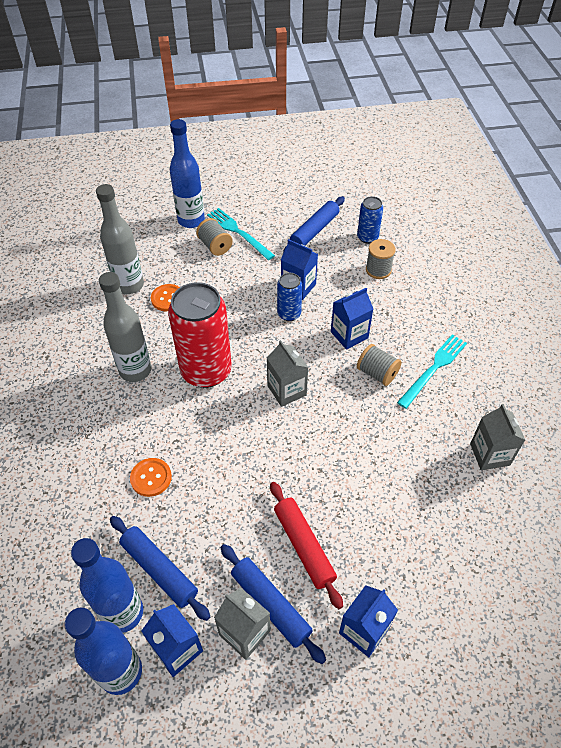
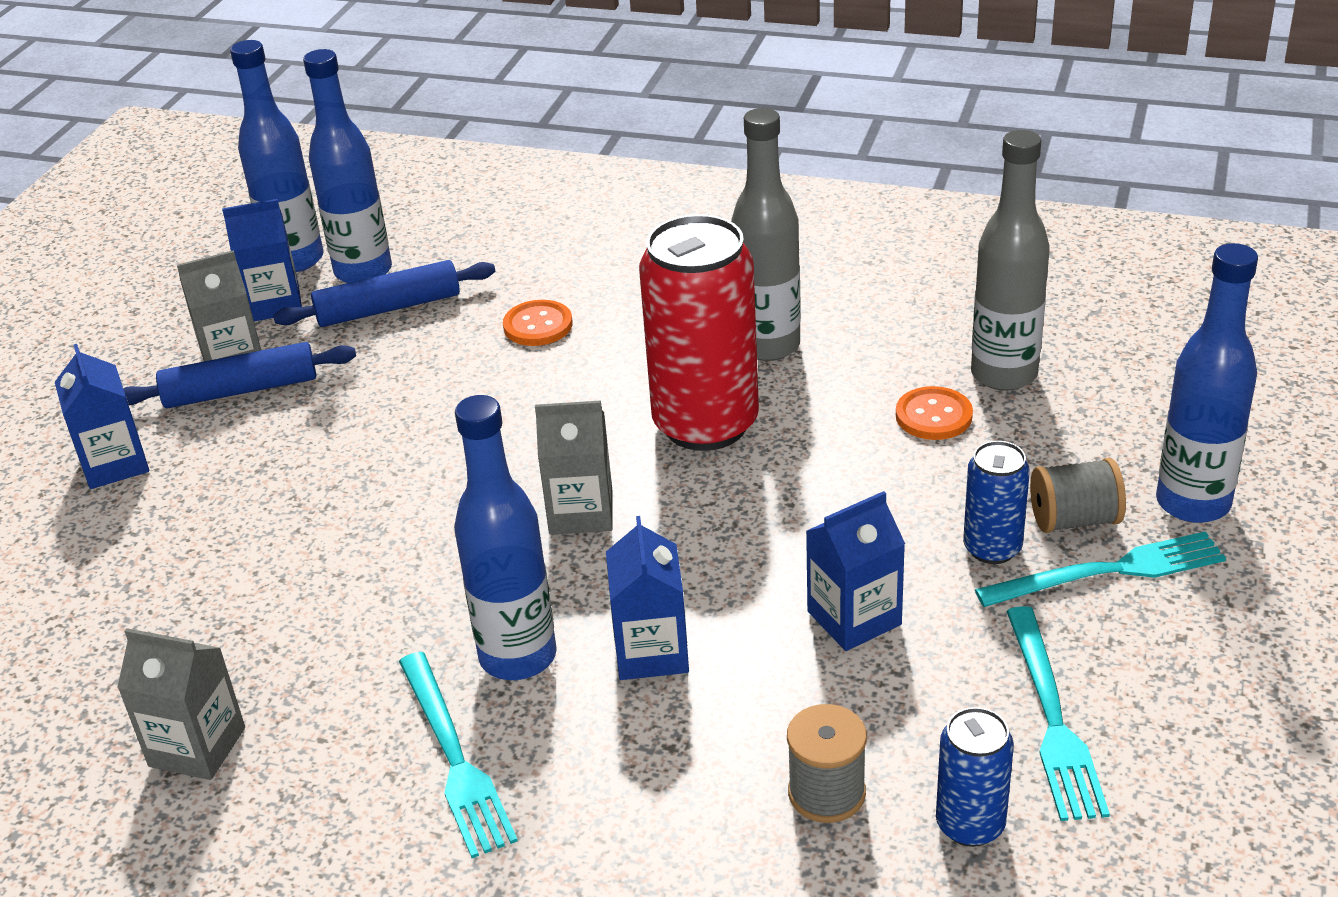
camera: 120 degrees right, 15 degrees down
(289, 314) = (777, 576): blue can -> blue can (992, 548)
(303, 546) = (284, 444): red rolling pin -> none
(314, 230) = (1052, 718): blue rolling pin -> turquoise fork
(377, 373) = (518, 657): grey spool -> blue bottle

